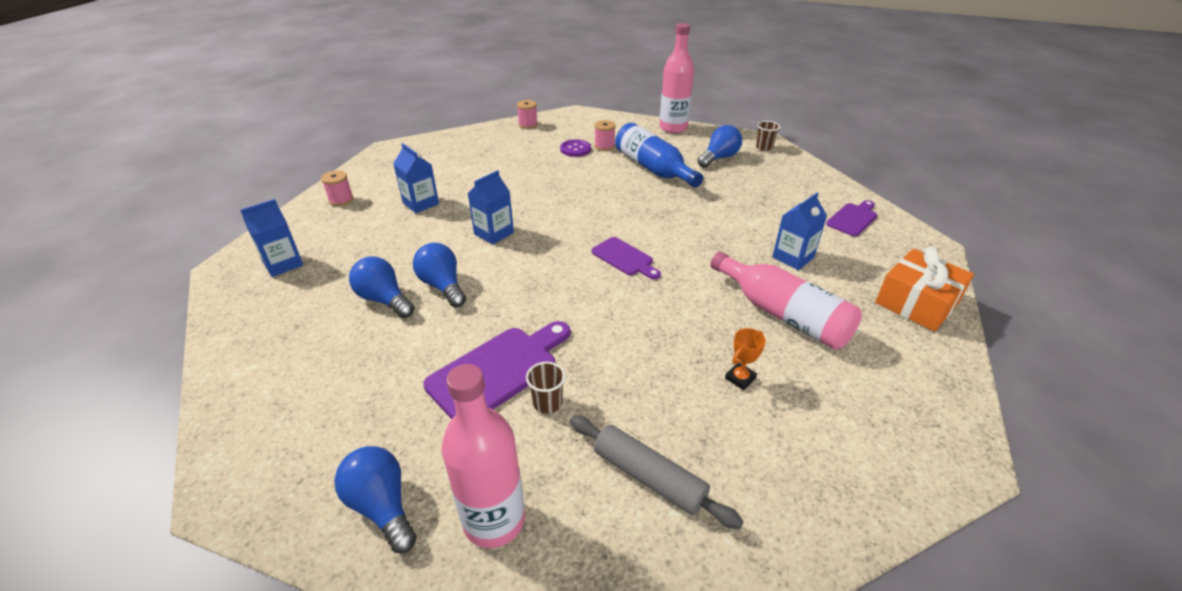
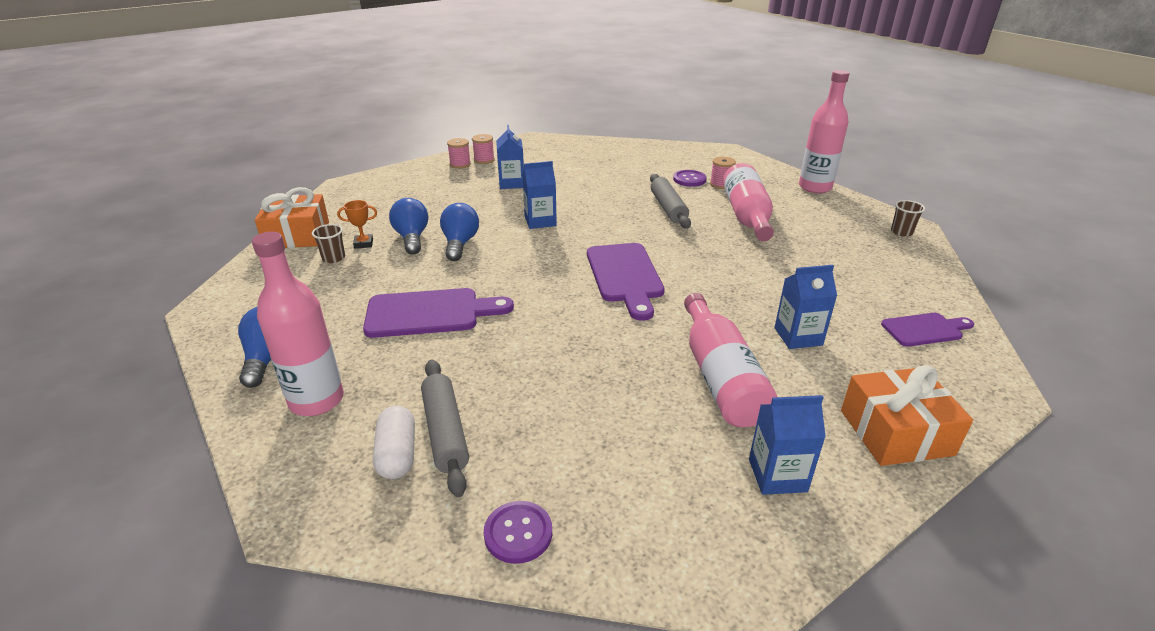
camera: 35 degrees right, 5 degrees down
(238, 351) = (297, 235): none -> orange gift
(283, 264) = (378, 193): blue carton -> blue carton (777, 475)
(528, 125) = (670, 149): pink spool -> pink spool (484, 160)
(547, 403) = (436, 349): brown cup -> brown cup (333, 258)
(588, 182) = (668, 208): none -> grey rolling pin
(624, 258) = (625, 276): purple cutting board -> purple cutting board, size x1.65
(634, 524) = (397, 454): none -> white capsule
(653, 168) = (746, 216): blue bottle -> pink bottle
(719, 158) = (832, 227): blue light bulb -> none
(740, 378) = (609, 405): orange trophy -> orange trophy (363, 244)
(803, 527) = (518, 533): none -> purple button

